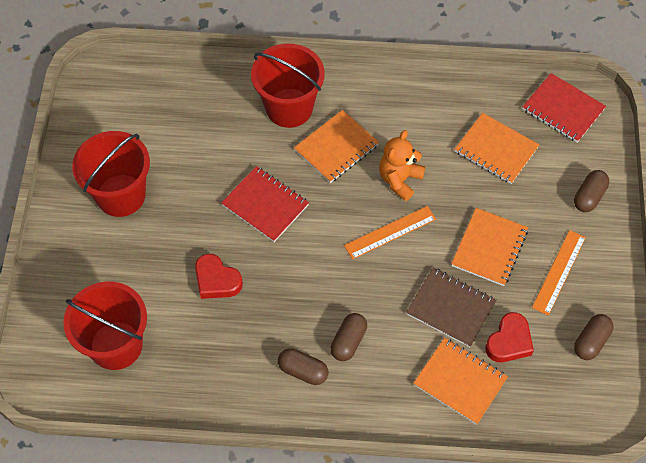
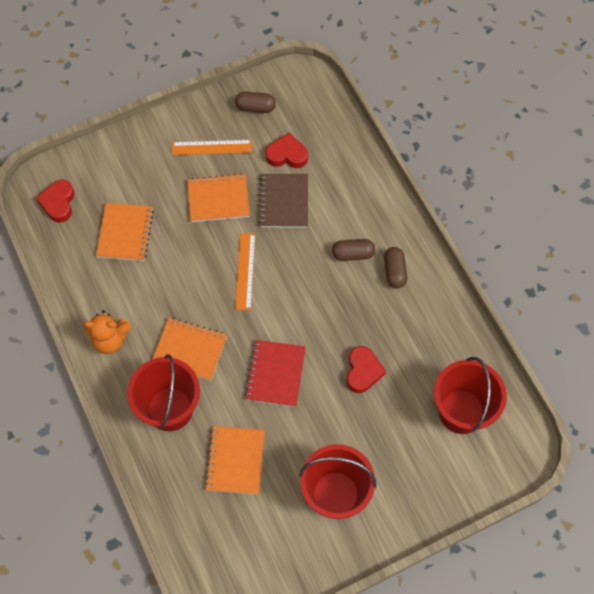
camera: 120 degrees left, 5 degrees up
(390, 232) = (245, 271): orange ruler -> orange ruler turned 60 degrees clockwise
(399, 180) = (193, 287): orange teddy bear -> orange teddy bear (110, 339)
(460, 382) = (337, 171): orange notebook -> orange notebook (235, 460)
(563, 109) = (58, 203): red notebook -> red heart
(589, 197) = (134, 154): brown capsule -> none

